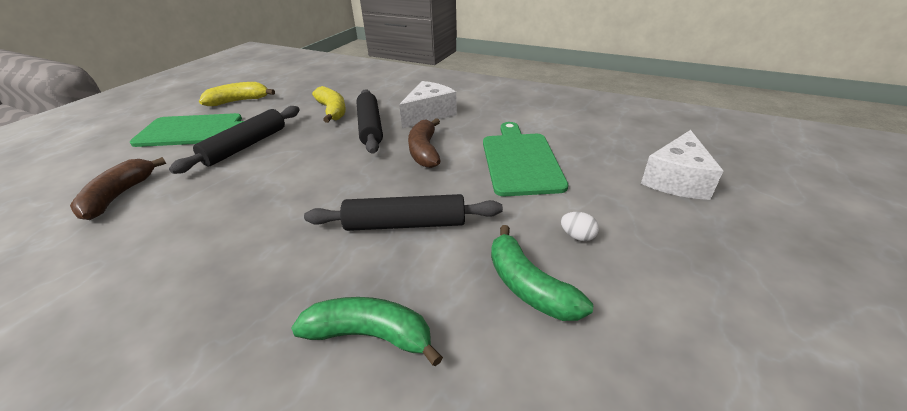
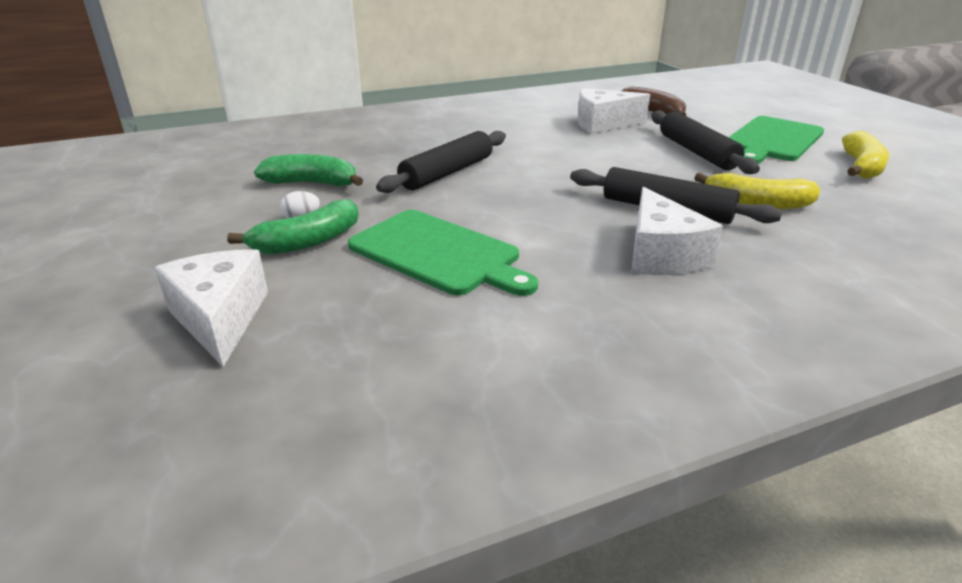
camera: 130 degrees right, 5 degrees down
(181, 207) = (602, 124): none -> white cheese
(370, 335) = (377, 142): green banana -> green banana (307, 242)
(424, 151) = (552, 216): brown banana -> none

